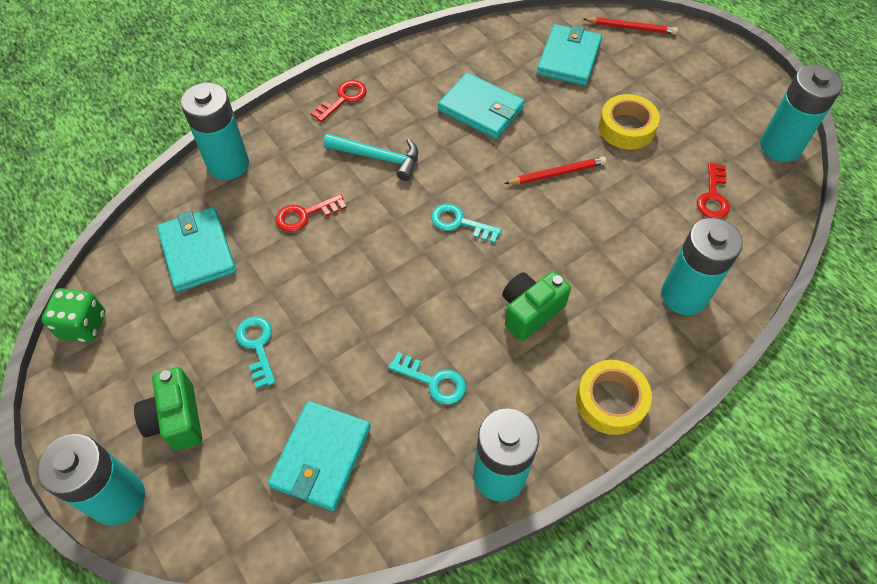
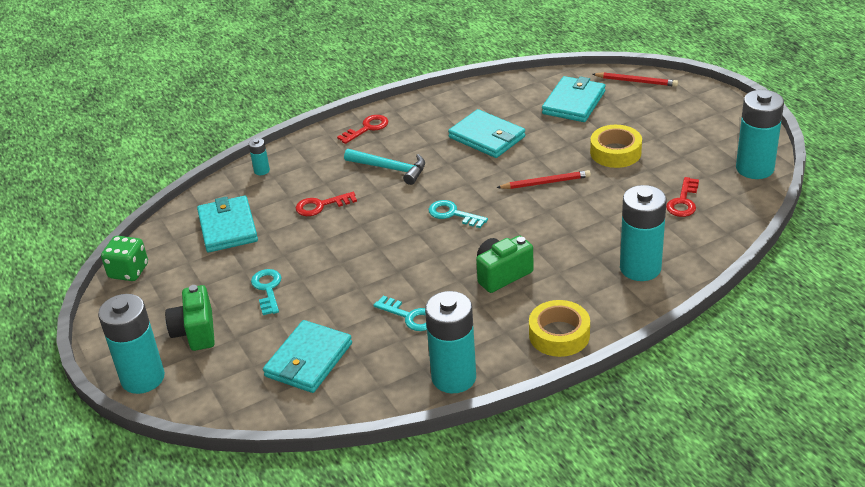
camera: 10 degrees right, 20 degrees down
(228, 164) = (261, 171): turquoise battery -> turquoise battery, size x0.44

